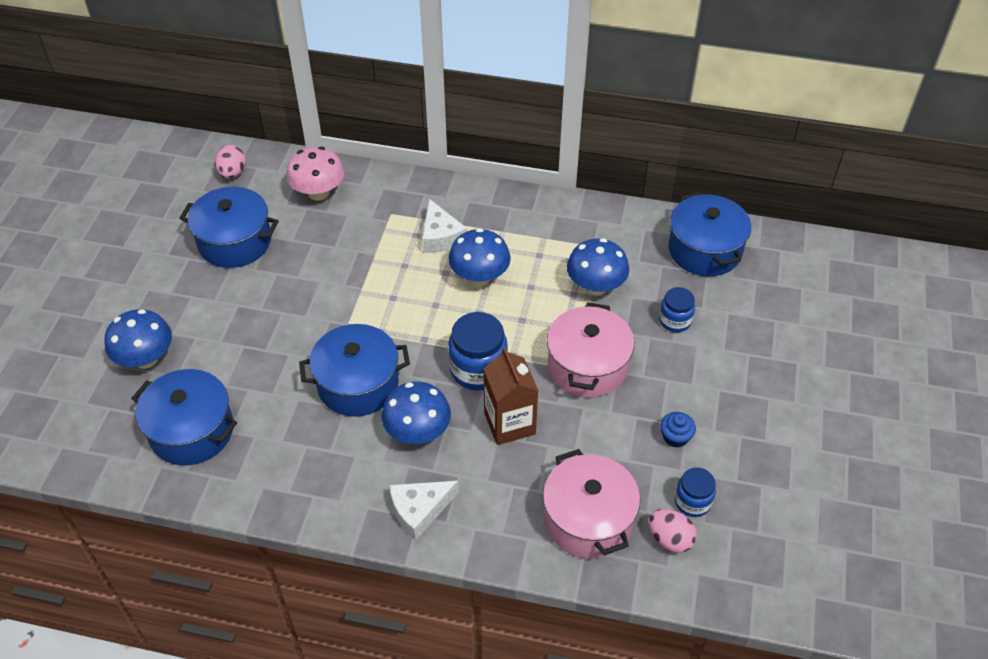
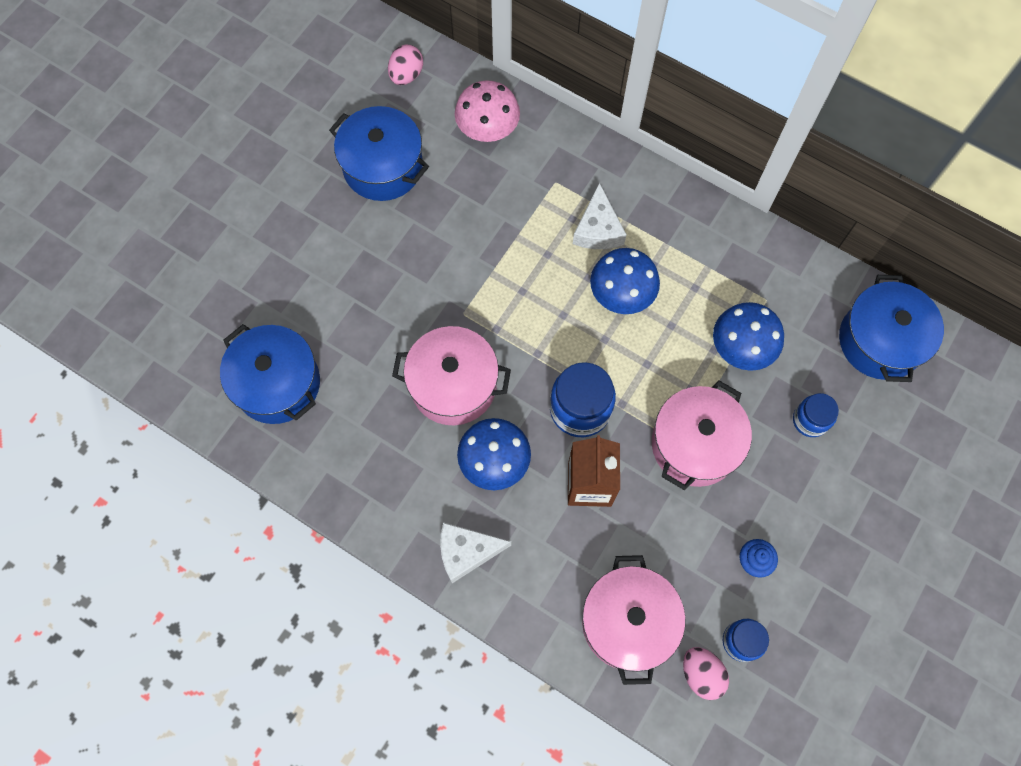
camera: 20 degrees right, 20 degrees up
(146, 358) = (256, 283): blue mushroom -> none
(358, 384) = (453, 385): blue pot -> pink pot

